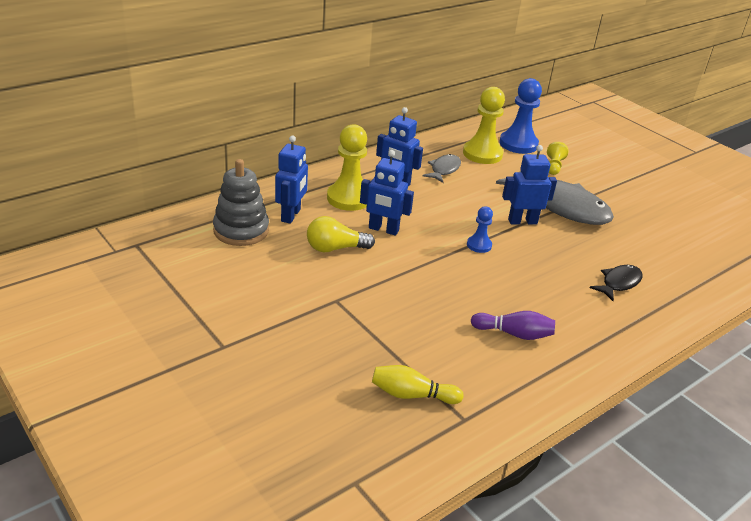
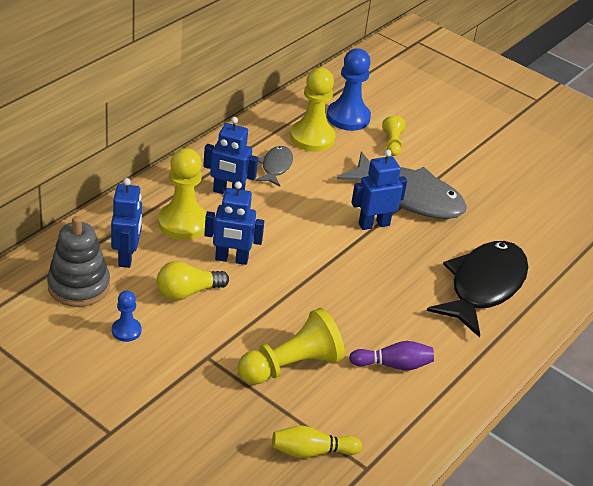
camera: 15 degrees left, 5 degrees up
(413, 319) = (291, 366): none -> yellow pawn
(479, 245) = (335, 263): blue pawn -> blue pawn (126, 331)
(619, 283) = (483, 286): black fish -> black fish, size x2.05

